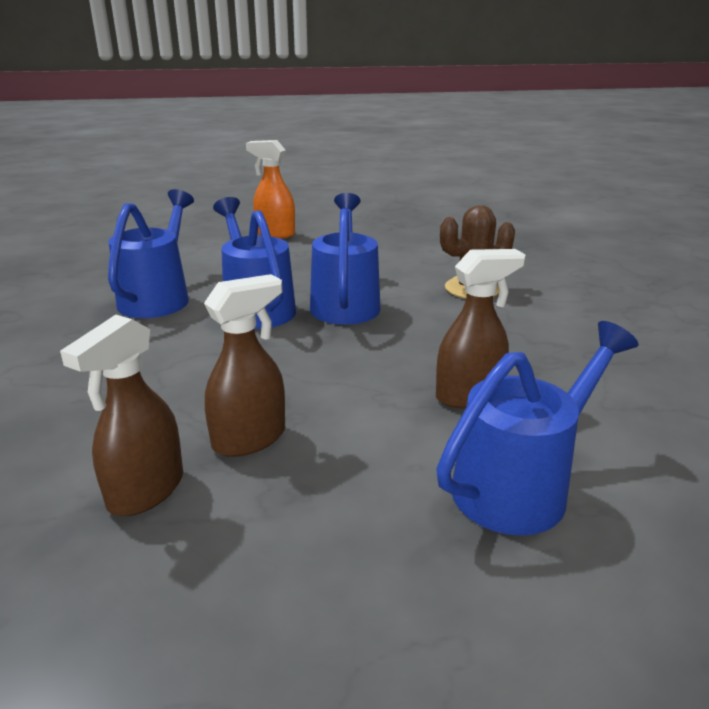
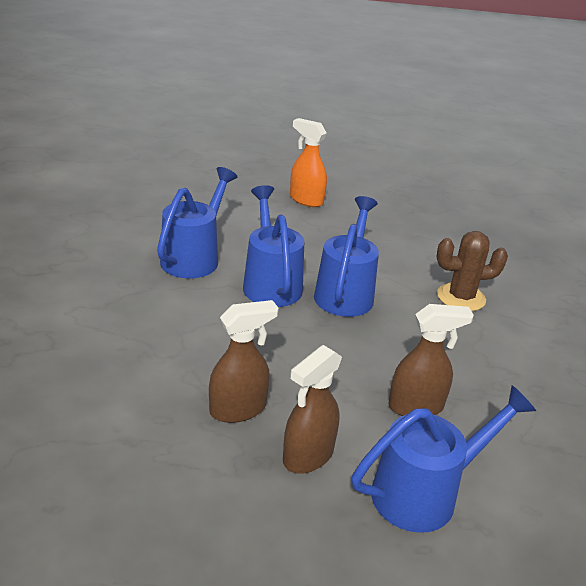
camera: 10 degrees right, 5 degrees up
(145, 491) = (158, 436): brown spray bottle -> brown spray bottle (307, 456)

